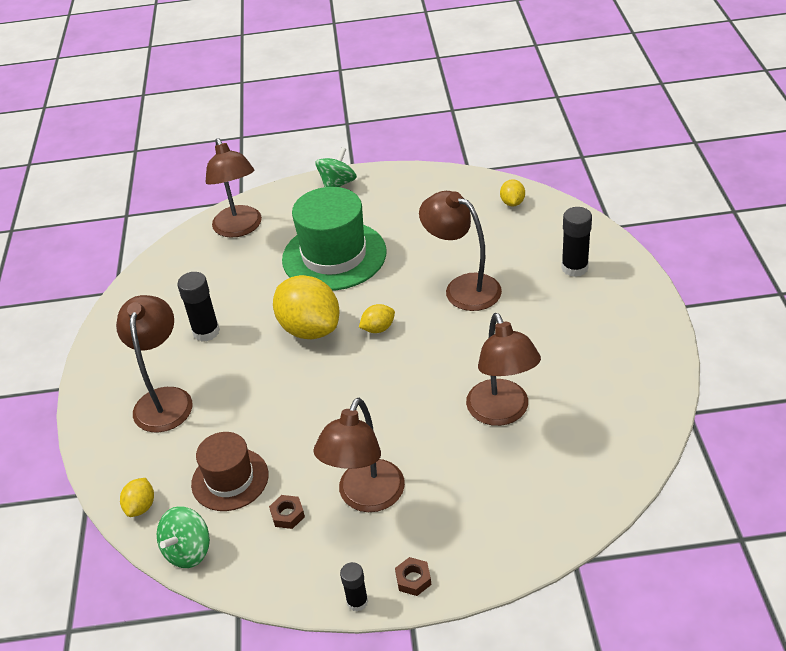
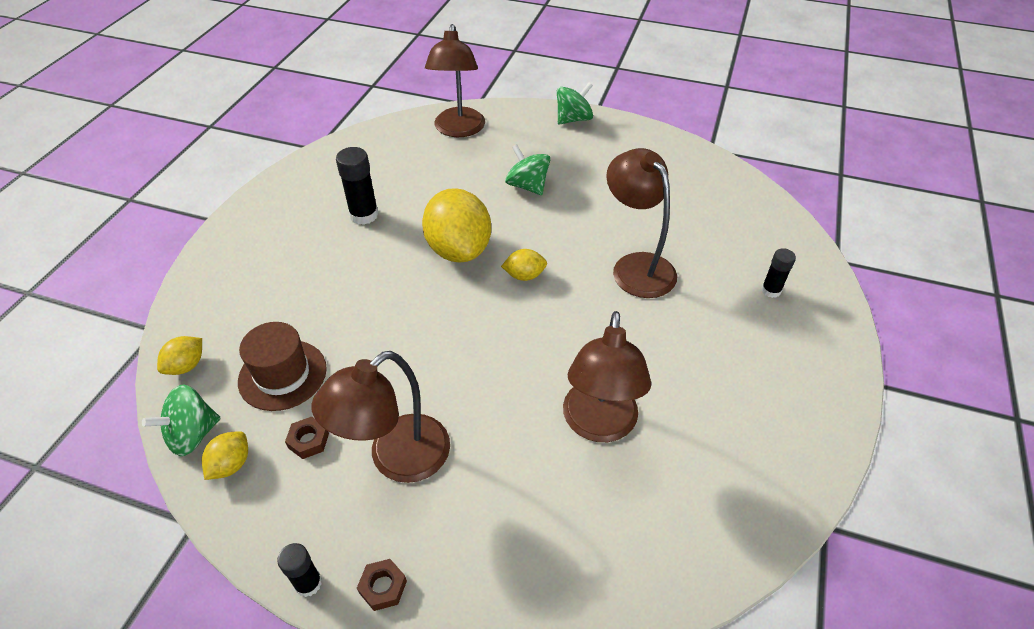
camera: 20 degrees right, 5 degrees up
(164, 399) = (283, 266): brown lamp -> none
(334, 256) = (527, 186): green hat -> green spinning top
(512, 203) = (738, 196): yellow lemon -> yellow lemon (231, 465)
(574, 268) = (771, 290): black glue stick -> black glue stick, size x0.62

